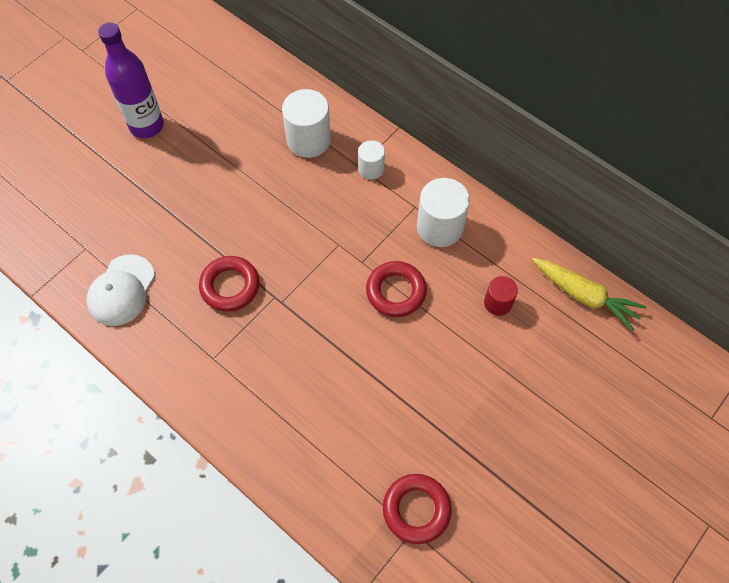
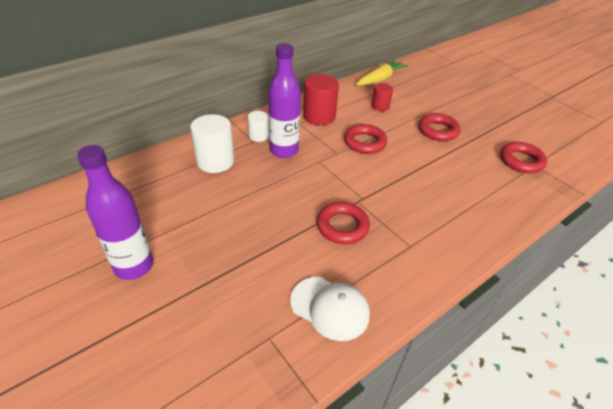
camera: 80 degrees left, 20 degrees down
(349, 202) = (284, 151): none -> purple bottle
(440, 227) = (319, 116): white cylinder -> red cylinder
(458, 388) = (438, 131): none -> red ring

